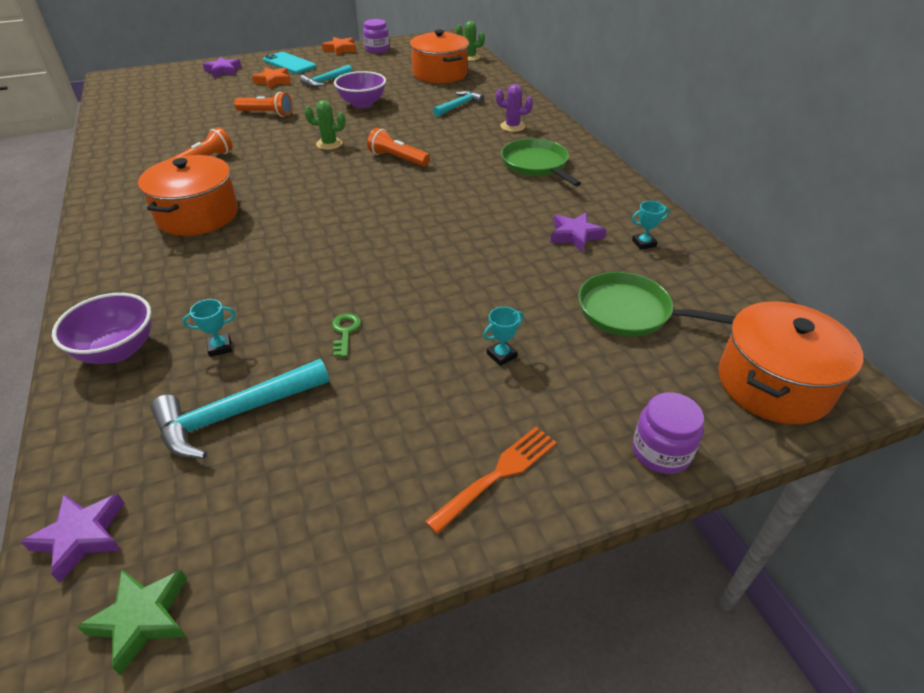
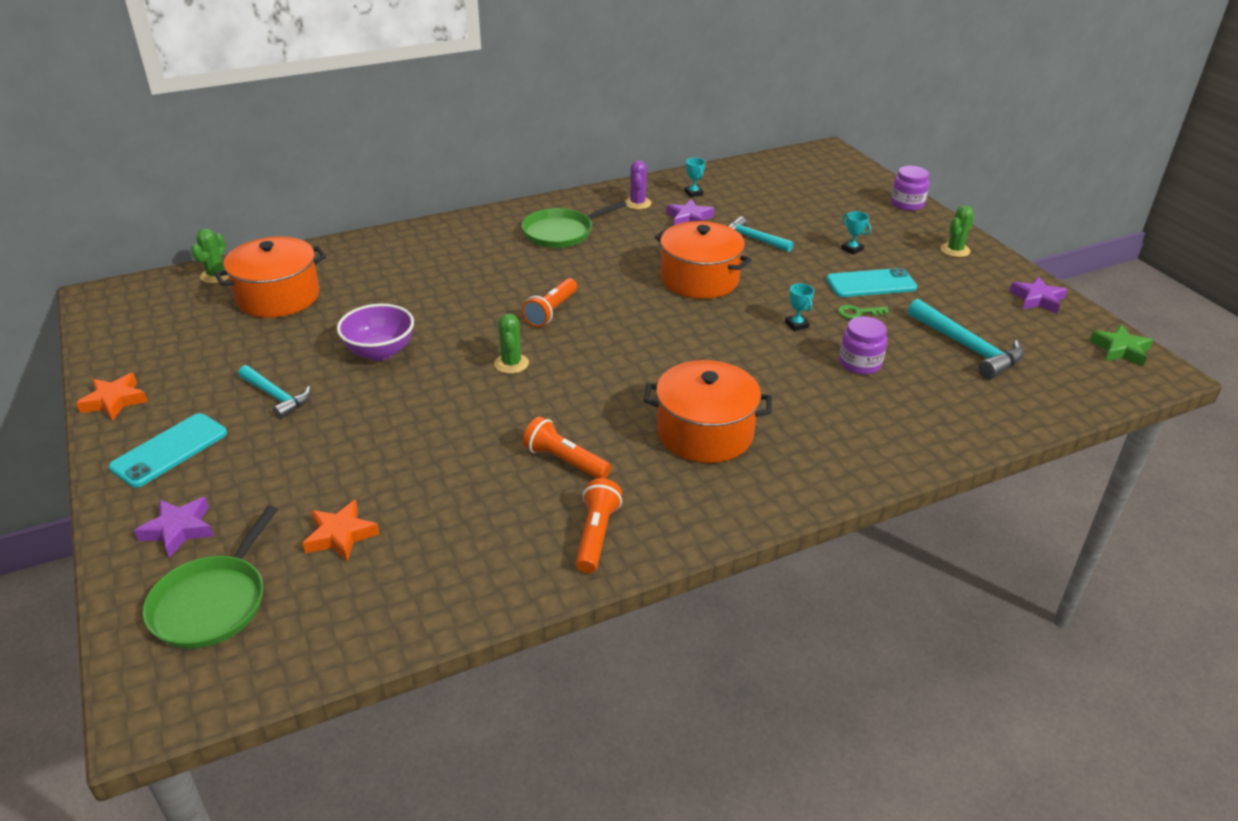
camera: 95 degrees left, 5 degrees down
(81, 537) = (1096, 386): purple star -> purple star (1037, 299)
(118, 350) = (937, 424): purple bowl -> none
(220, 347) = (905, 369): turquoise trophy -> turquoise trophy (796, 325)
(266, 114) = (403, 435): orange flashlight -> orange flashlight (596, 535)
(273, 81) = (259, 453): orange star -> orange star (340, 535)
(377, 49) = (135, 361): purple jar -> purple jar (859, 363)
(409, 356) = (871, 284): none -> turquoise phone
(459, 106) = (400, 278): turquoise hammer -> turquoise hammer (753, 239)
(497, 476) = (955, 250): orange fork -> green cactus
(512, 126) = (467, 244): purple cactus -> purple cactus (637, 203)
(629, 312) = (783, 204): green pan -> green pan (212, 603)
(773, 384) = (834, 169): orange pot -> orange pot (699, 279)

